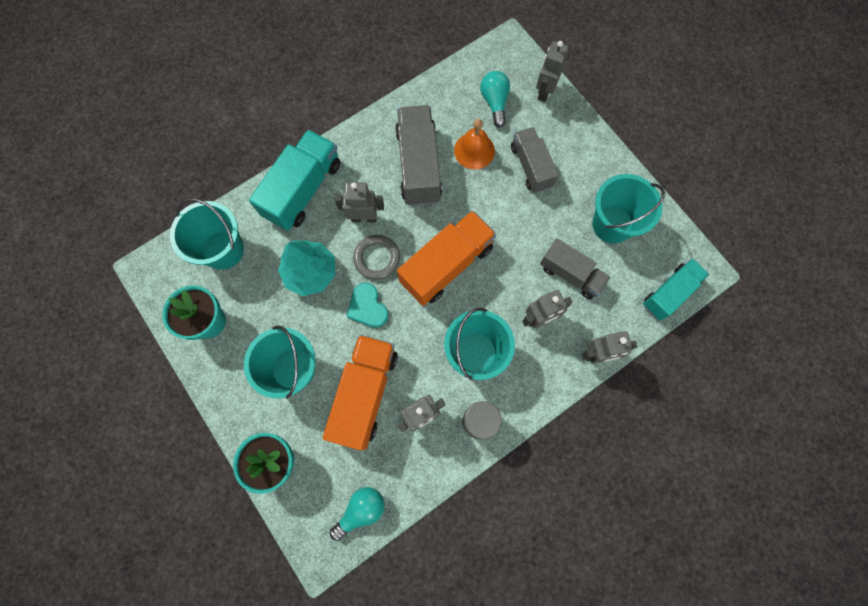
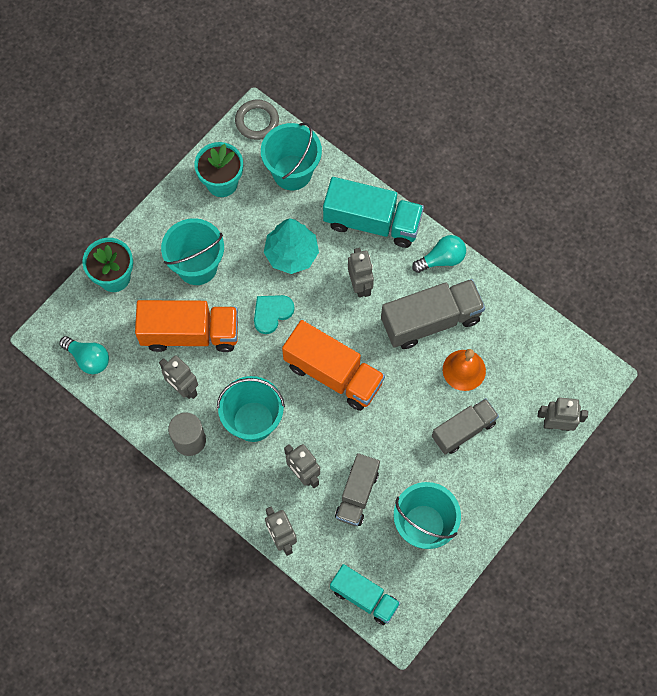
camera: 75 degrees right, 5 degrees down
(377, 258) = (322, 308): grey ring -> grey ring (257, 121)
(494, 102) = (526, 377): turquoise light bulb -> turquoise light bulb (441, 259)

